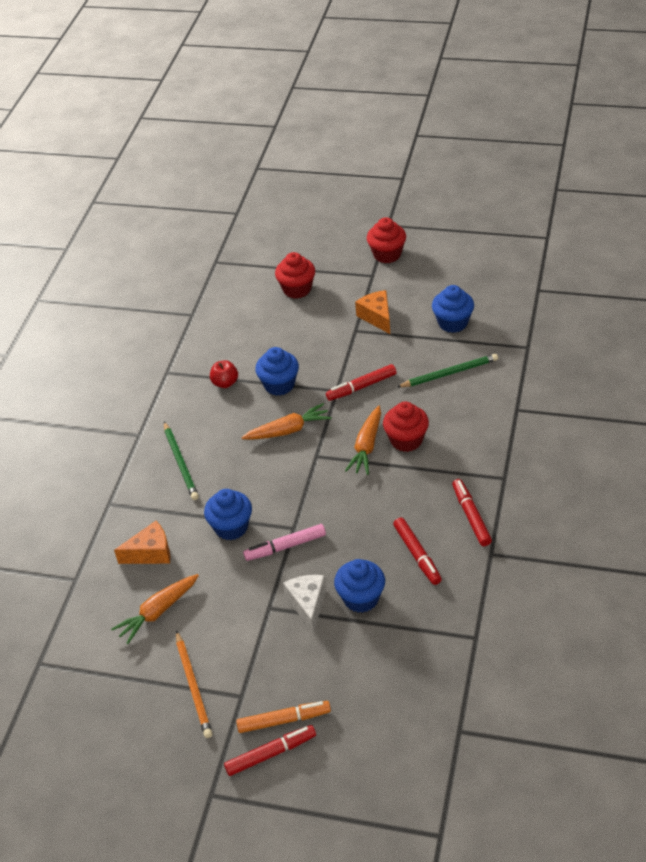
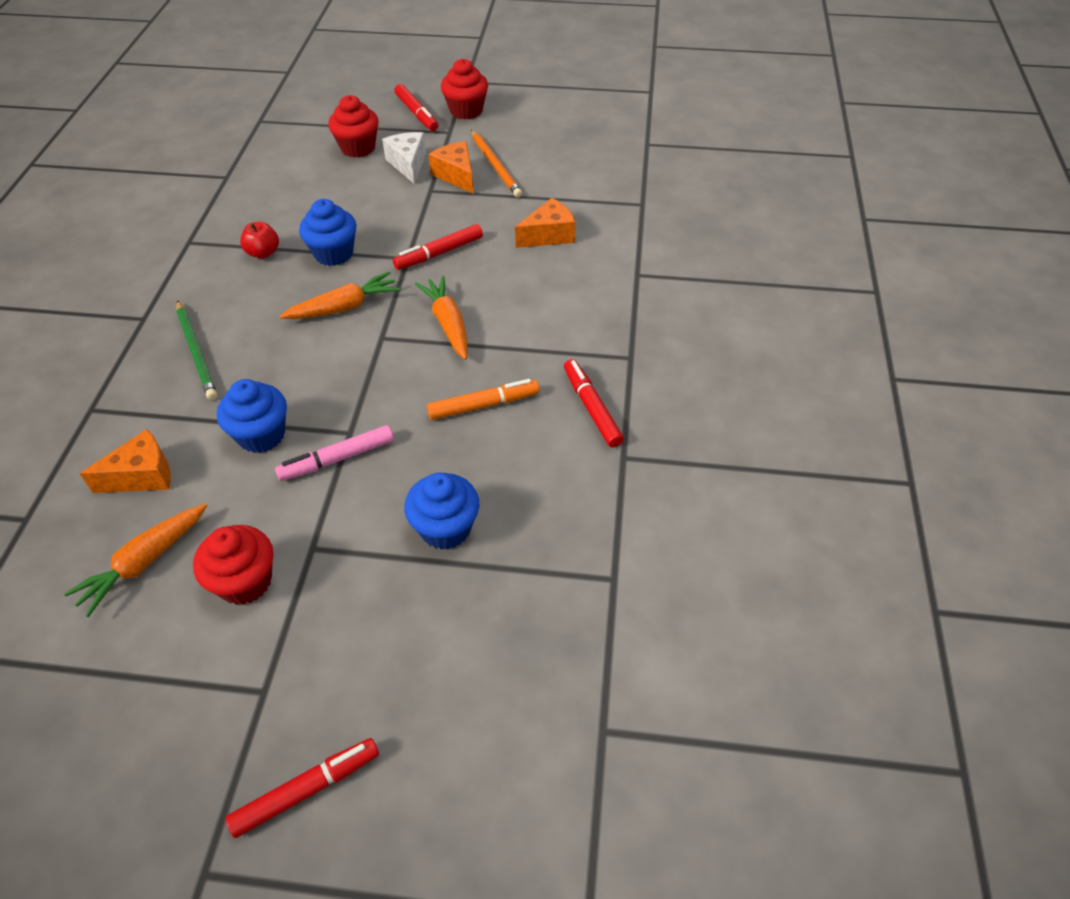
camera: 10 degrees left, 5 degrees up
(193, 686) = (189, 679): orange pencil -> orange pencil (495, 165)
(284, 720) = (329, 729): orange marker -> orange marker (483, 405)
(308, 604) = (368, 541): white cheese -> white cheese (408, 164)
(367, 446) = (448, 324): orange carrot -> orange carrot turned 150 degrees clockwise
(406, 440) = (499, 315): red cupcake -> red cupcake (245, 581)
(417, 555) = (522, 463): red marker -> red marker (416, 113)
(449, 373) = (549, 235): green pencil -> orange cheese
(453, 323) = (549, 180): blue cupcake -> none

